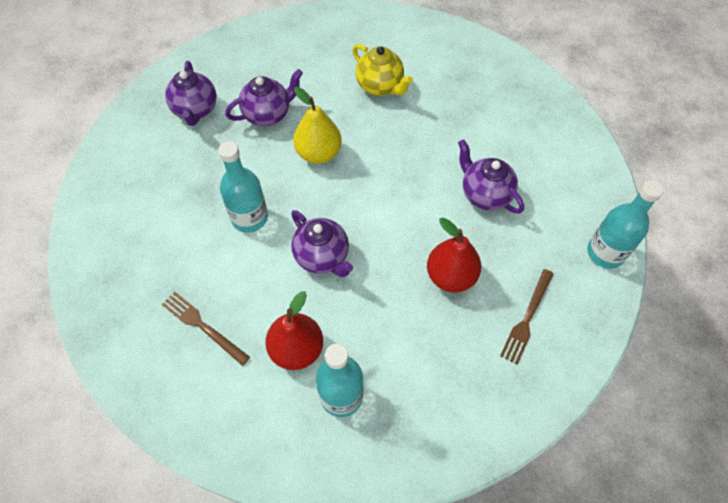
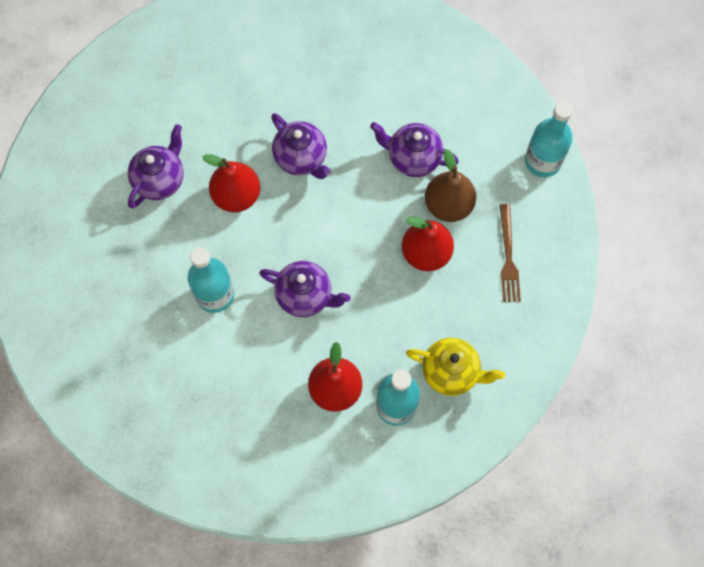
camera: 30 degrees left, 10 degrees up
(195, 110) = (84, 213): purple teapot -> purple teapot (301, 158)
(203, 326) = (242, 415): brown fork -> none
(318, 153) = (236, 196): yellow pear -> red pear
(380, 86) = (251, 92): yellow teapot -> yellow teapot (451, 372)
(495, 247) = (448, 205): none -> brown pear

